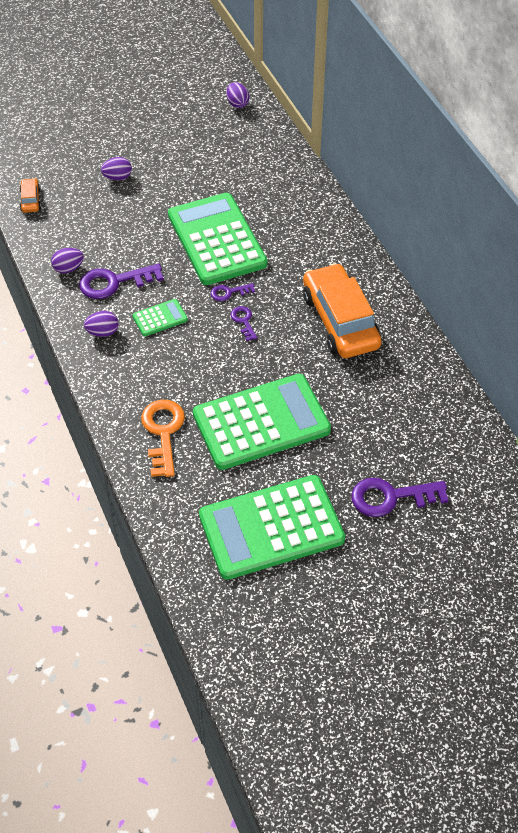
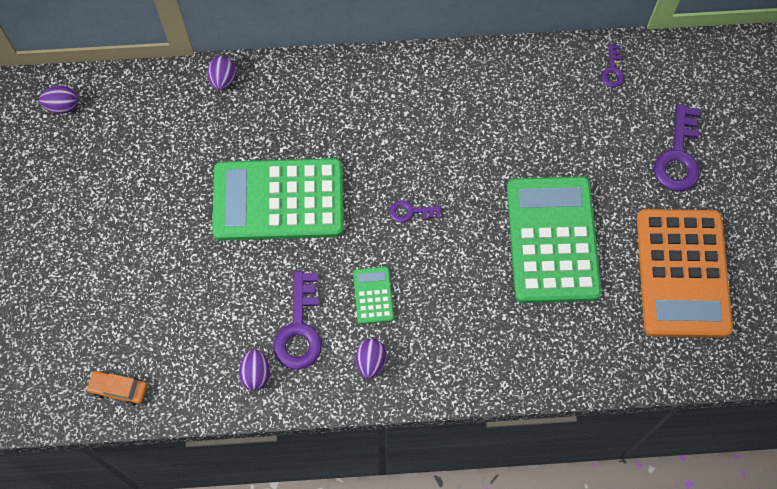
camera: 70 degrees left, 15 degrees up
(117, 177) = (127, 277): purple egg -> purple egg (223, 80)
(163, 433) = (534, 339): orange key -> none
(229, 292) = (363, 213): purple key -> purple key (612, 70)
(271, 527) = (682, 273): green calculator -> orange calculator
(340, 321) = (445, 120): orange car -> none

